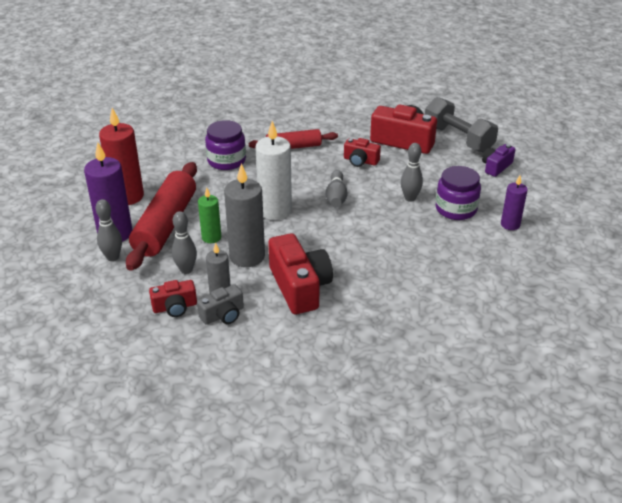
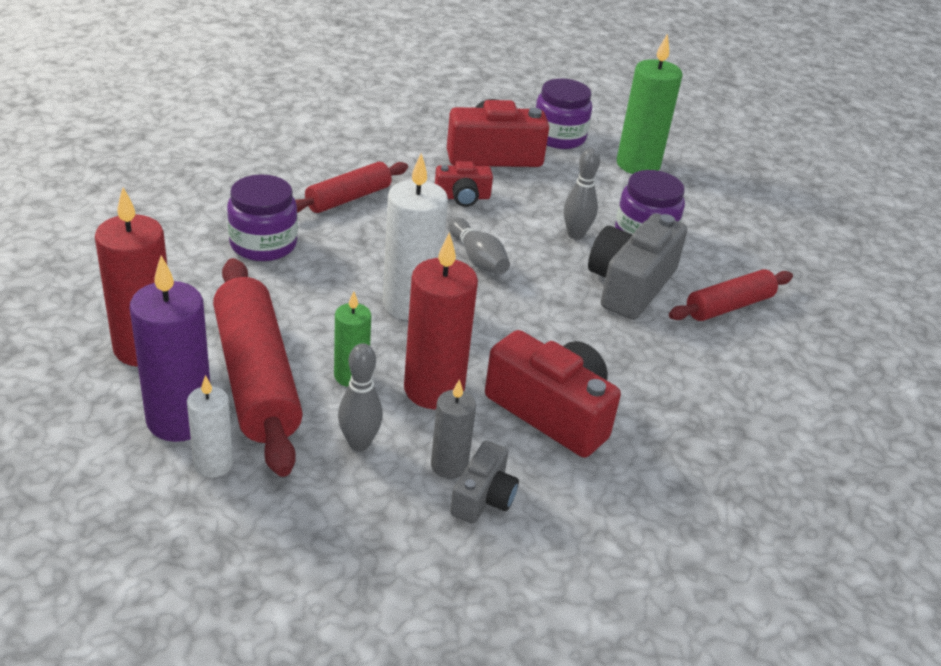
camera: 35 degrees left, 0 degrees up
(113, 257) = (213, 464): grey bowling pin -> white candle
(175, 307) = (397, 513): red camera -> none
(247, 256) = (434, 389): grey candle -> red candle
(415, 235) = (630, 285): none -> grey camera
(458, 139) = (559, 137): grey dumbbell -> purple jar
(469, 264) = (729, 306): none -> red rolling pin
(496, 167) = (638, 165): purple camera -> green candle
(510, 224) = (724, 238): purple candle -> none

